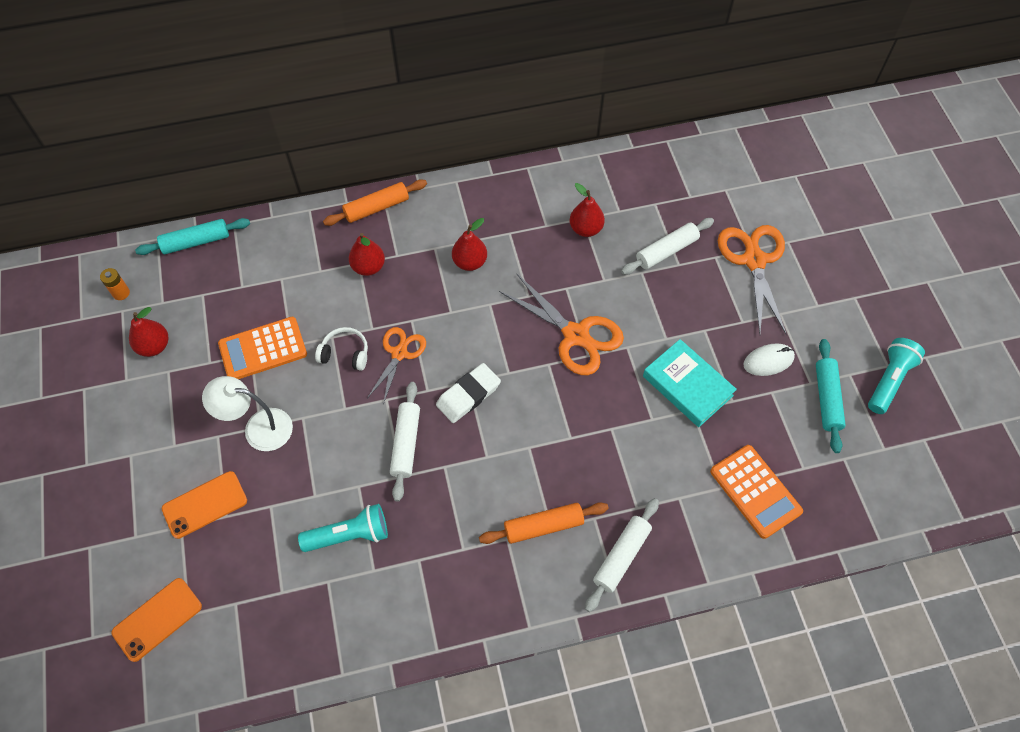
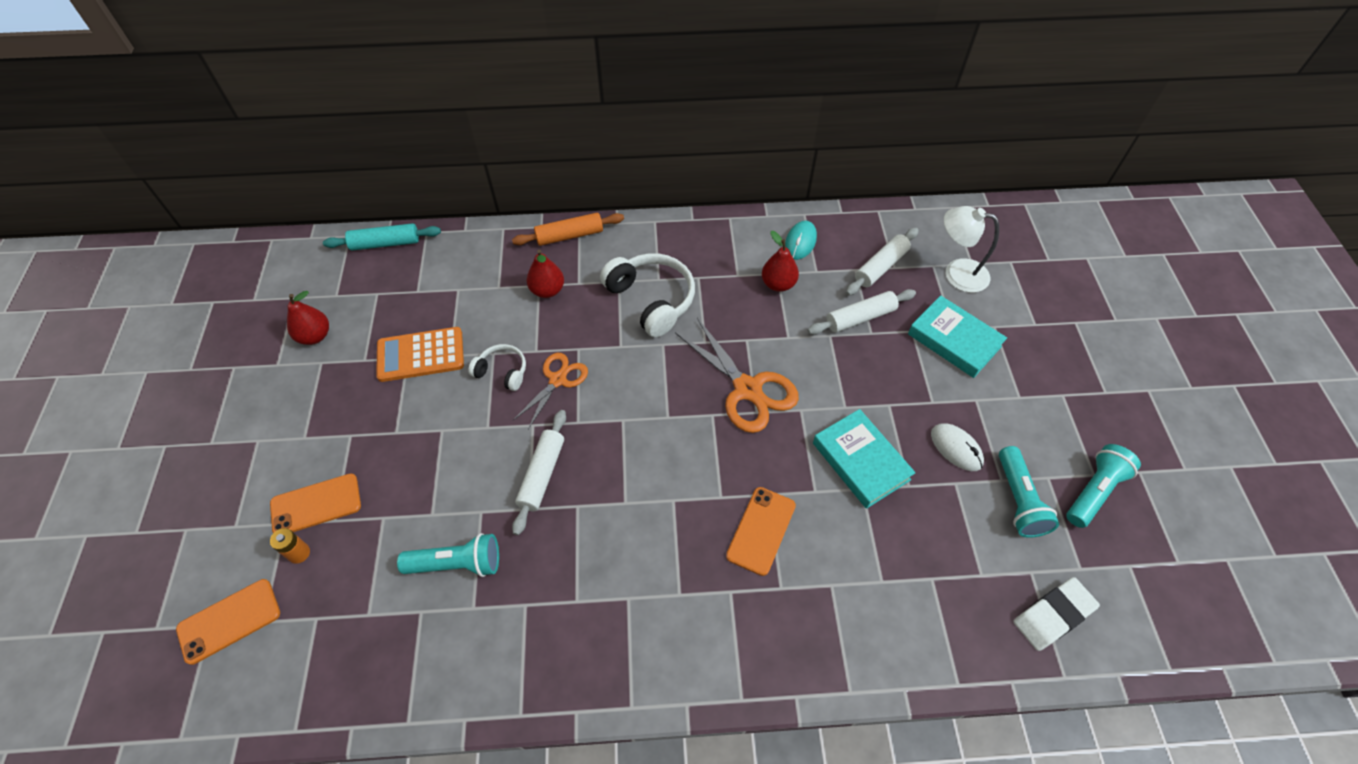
camera: 10 degrees right, 5 degrees down
(121, 293) = (299, 281): orange battery -> orange battery (299, 553)
(258, 428) = (394, 433): white lamp -> white lamp (957, 273)
(468, 395) = (620, 434): white eraser -> white eraser (1053, 615)
(470, 262) = (651, 300): red pear -> white headphones
(543, 526) = (671, 591): orange rolling pin -> none
(599, 183) = (800, 242): none -> turquoise mouse
(611, 461) = (761, 530): none -> orange phone
(621, 557) = (753, 642): white rolling pin -> white rolling pin (881, 267)
(754, 260) = (954, 340): orange scissors -> turquoise book
(755, 491) = (921, 592): orange calculator -> none
(768, 361) = (956, 448): white mouse -> white mouse turned 60 degrees clockwise
(826, 399) = (1018, 500): turquoise rolling pin -> turquoise flashlight

